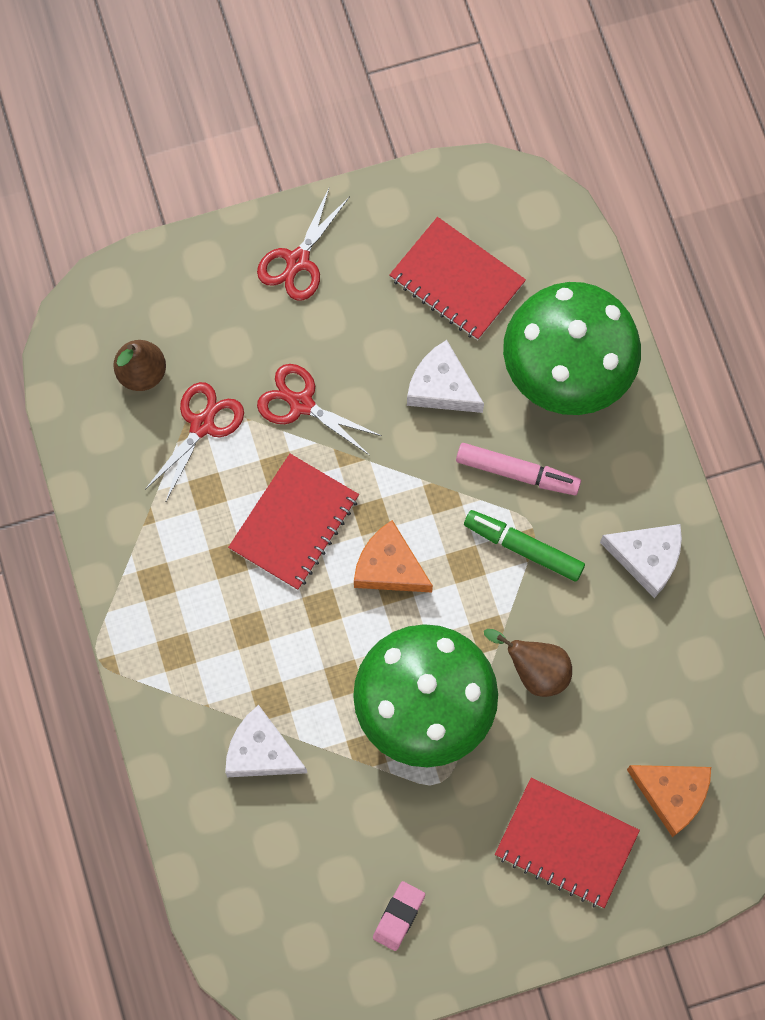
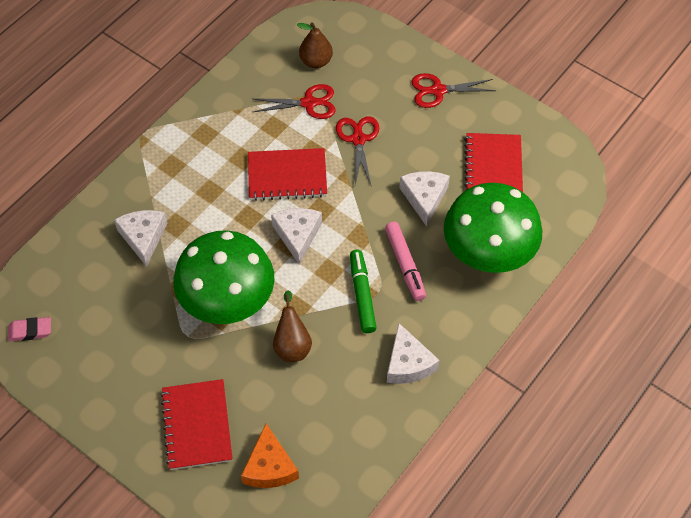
camera: 55 degrees right, 15 degrees down
(389, 567) = (297, 235): orange cheese -> white cheese
(399, 916) = (92, 362): pink eraser -> pink eraser (30, 331)

